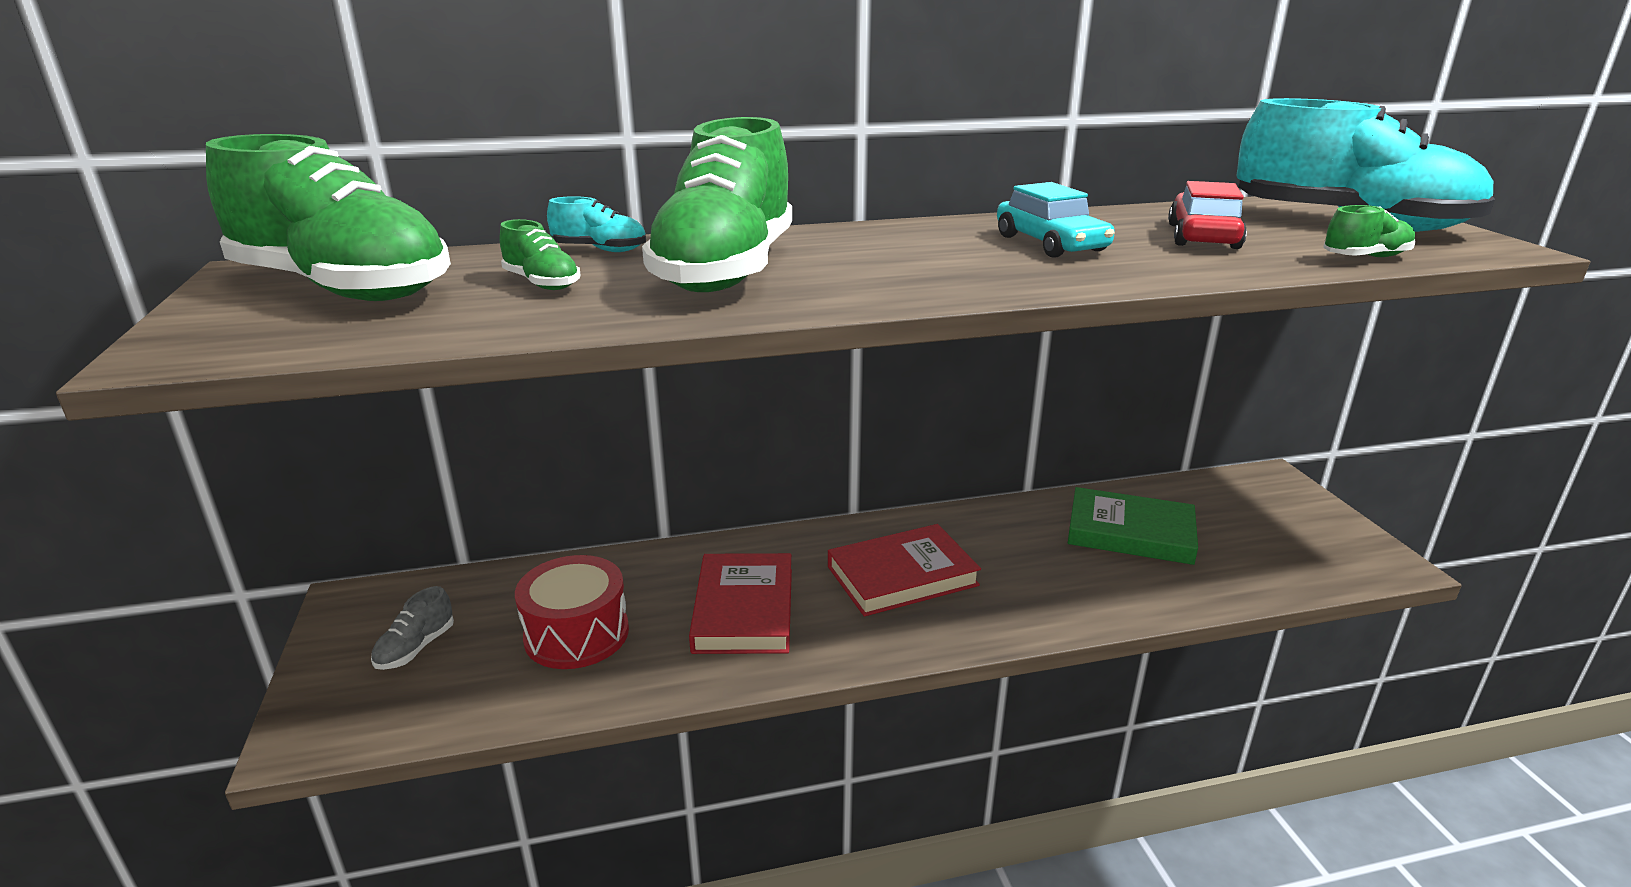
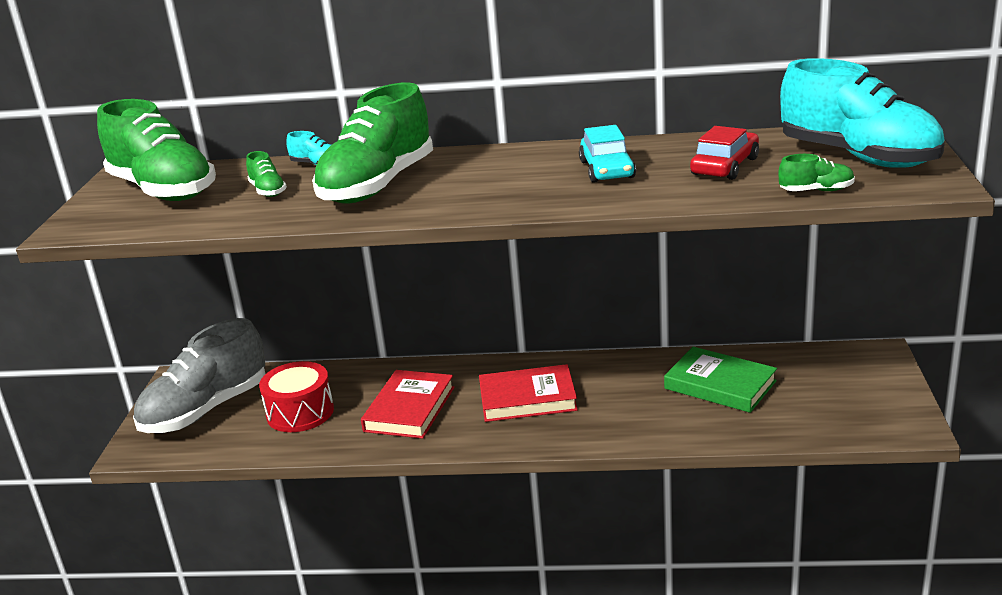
camera: 20 degrees right, 0 degrees up
(416, 648) = (206, 410): grey shoe -> grey shoe, size x2.46

